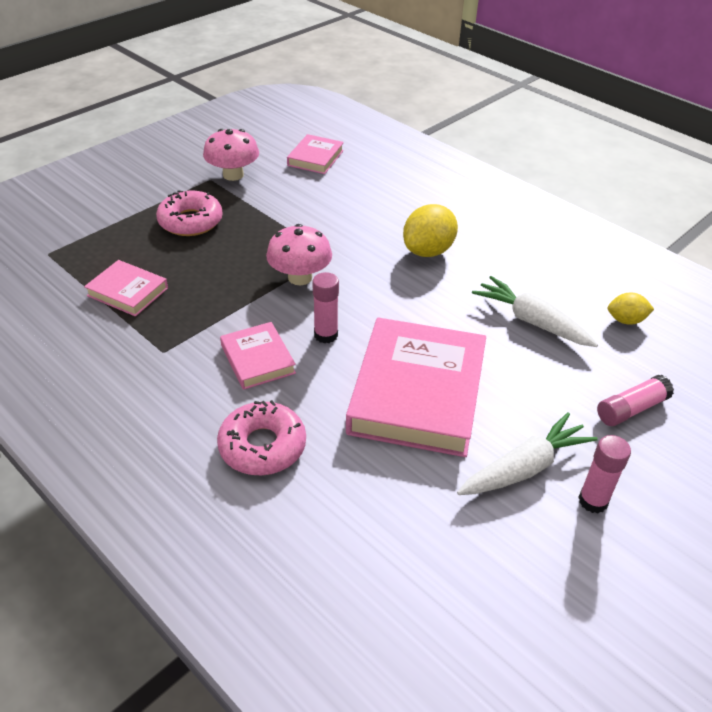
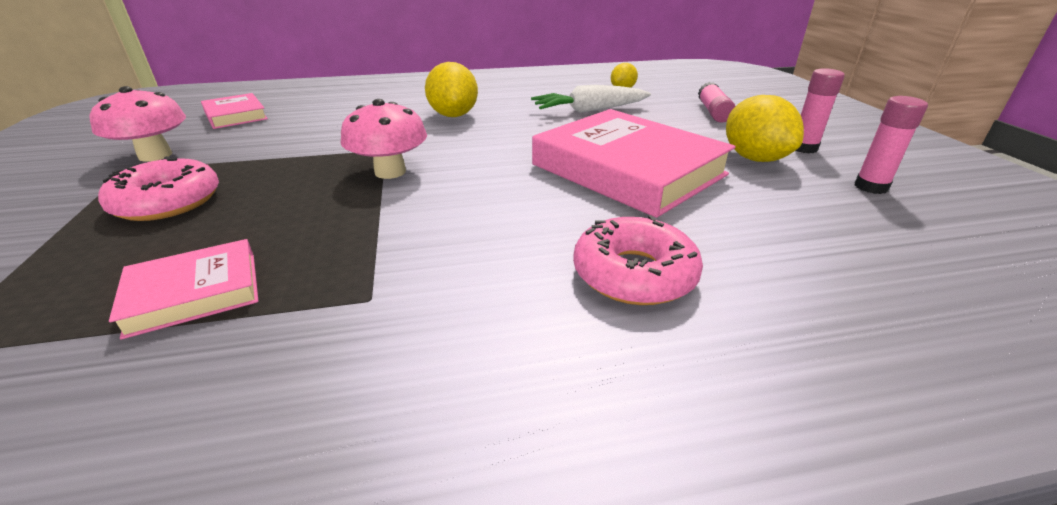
camera: 55 degrees left, 10 degrees down
(258, 359) = (482, 232): pink book -> none
(326, 335) = (496, 185): pink glue stick -> pink glue stick (871, 187)
(524, 468) = (754, 158): white carrot -> yellow lemon

